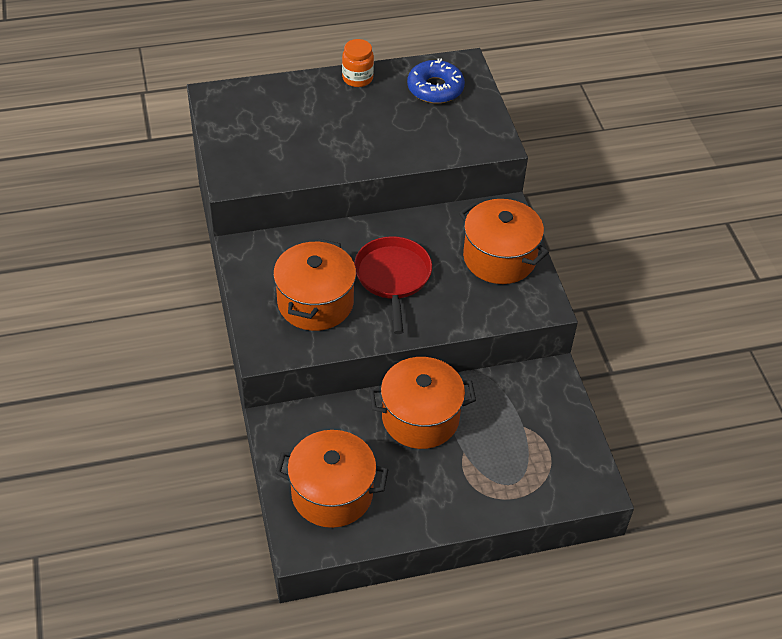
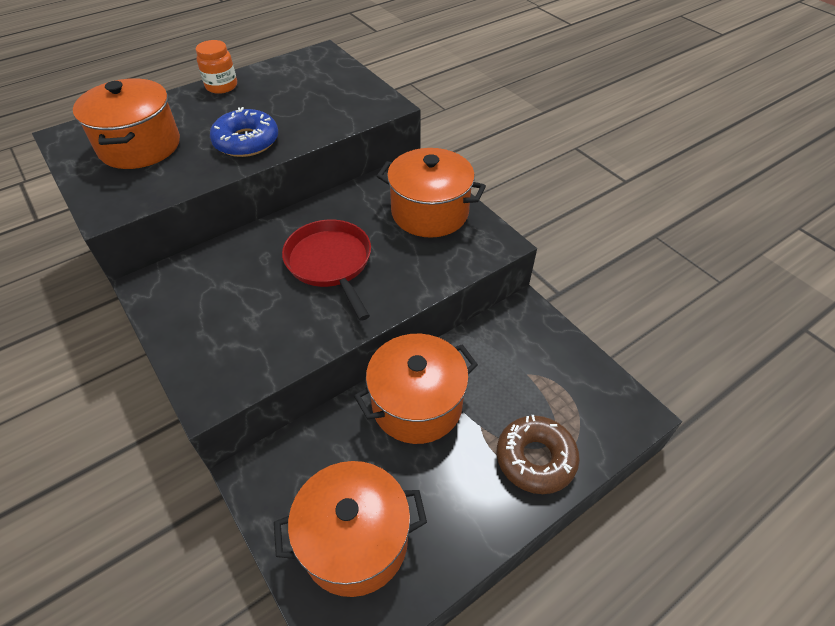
camera: 20 degrees left, 0 degrees up
(315, 302) = (253, 316): orange pot -> orange pot (140, 146)
(435, 88) = (303, 77): blue donut -> blue donut (246, 141)
(494, 490) = (535, 458): none -> brown donut

